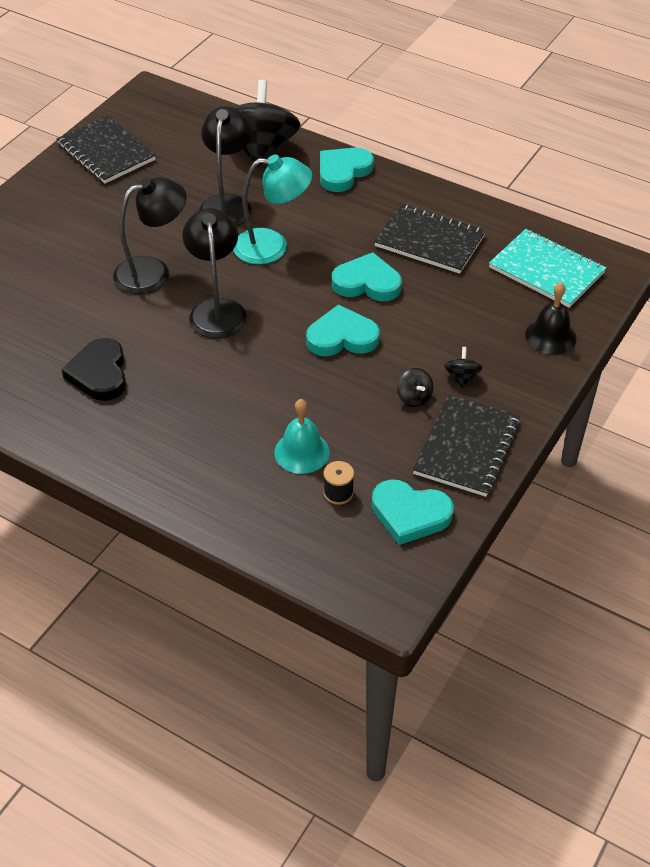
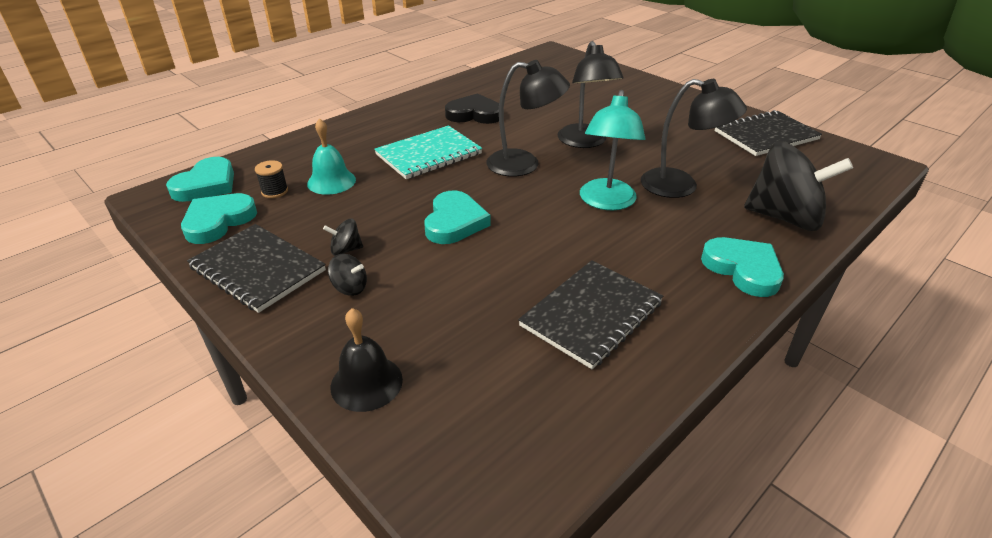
camera: 105 degrees right, 10 degrees down
(367, 283) = (529, 251): turquoise heart -> turquoise heart (206, 185)
(546, 270) = (496, 420): turquoise notebook -> turquoise notebook (428, 154)

